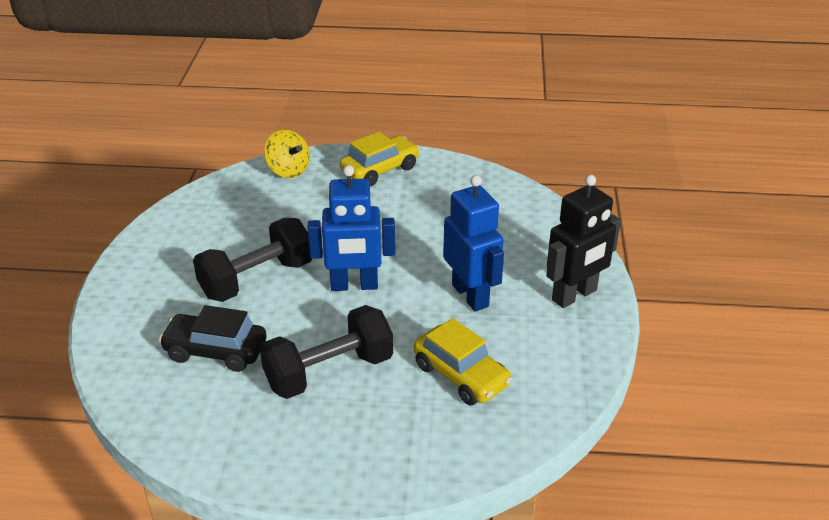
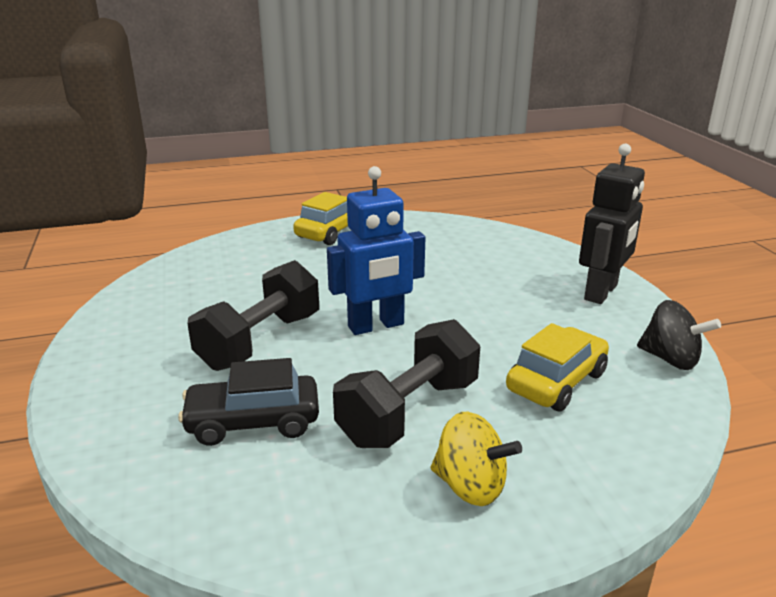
camera: 20 degrees left, 10 degrees down
(288, 170) = (235, 246): yellow spinning top -> yellow spinning top (470, 486)
(461, 375) = (556, 382): yellow car -> yellow car turned 75 degrees counterclockwise
(470, 295) = (504, 311): blue robot -> none
(575, 379) = (670, 359): none -> black spinning top

